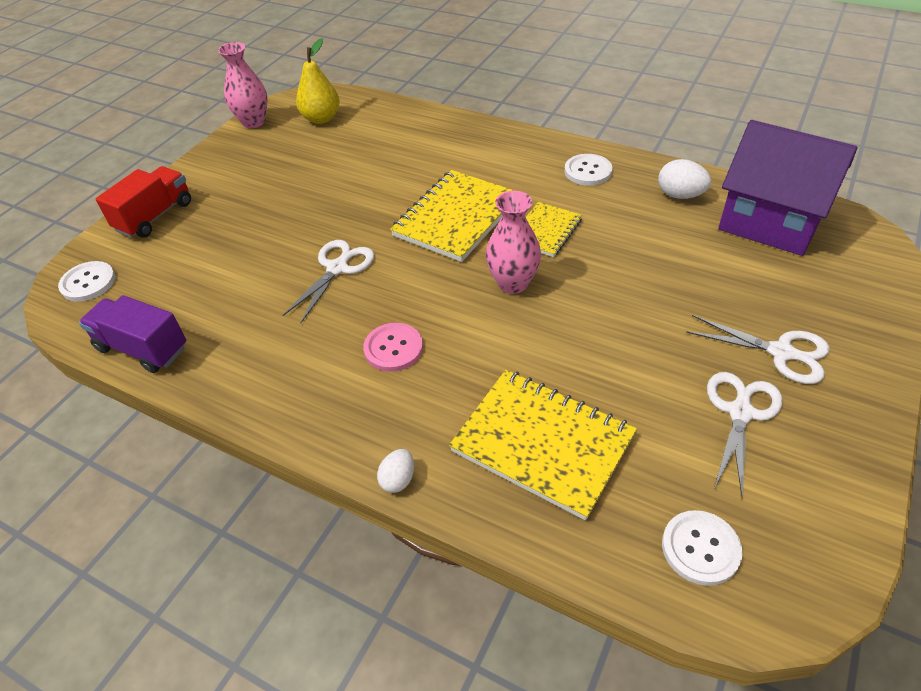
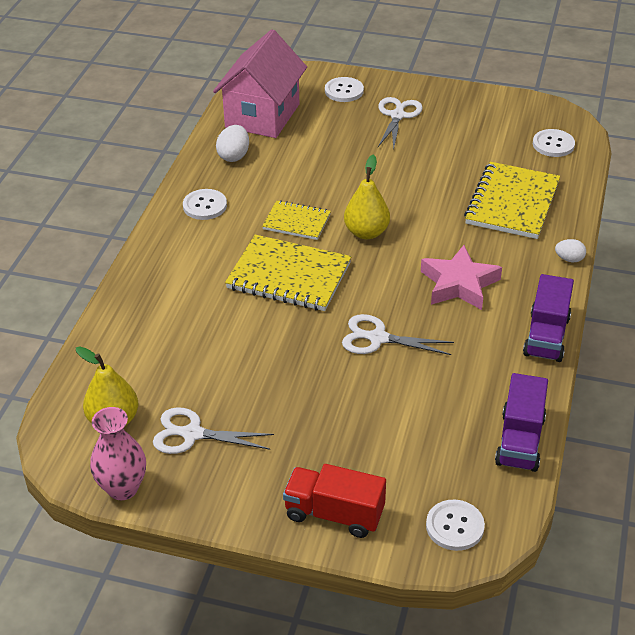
camera: 105 degrees left, 5 degrees down
(270, 411) = (546, 336): none -> purple truck
(393, 348) = (459, 284): pink button -> pink star
(513, 283) = (366, 232): pink vase -> yellow pear
(740, 412) = (454, 131): white scissors -> white scissors (192, 434)
(770, 222) = (262, 116): purple house -> pink house
(845, 304) = (344, 91): none -> white button

